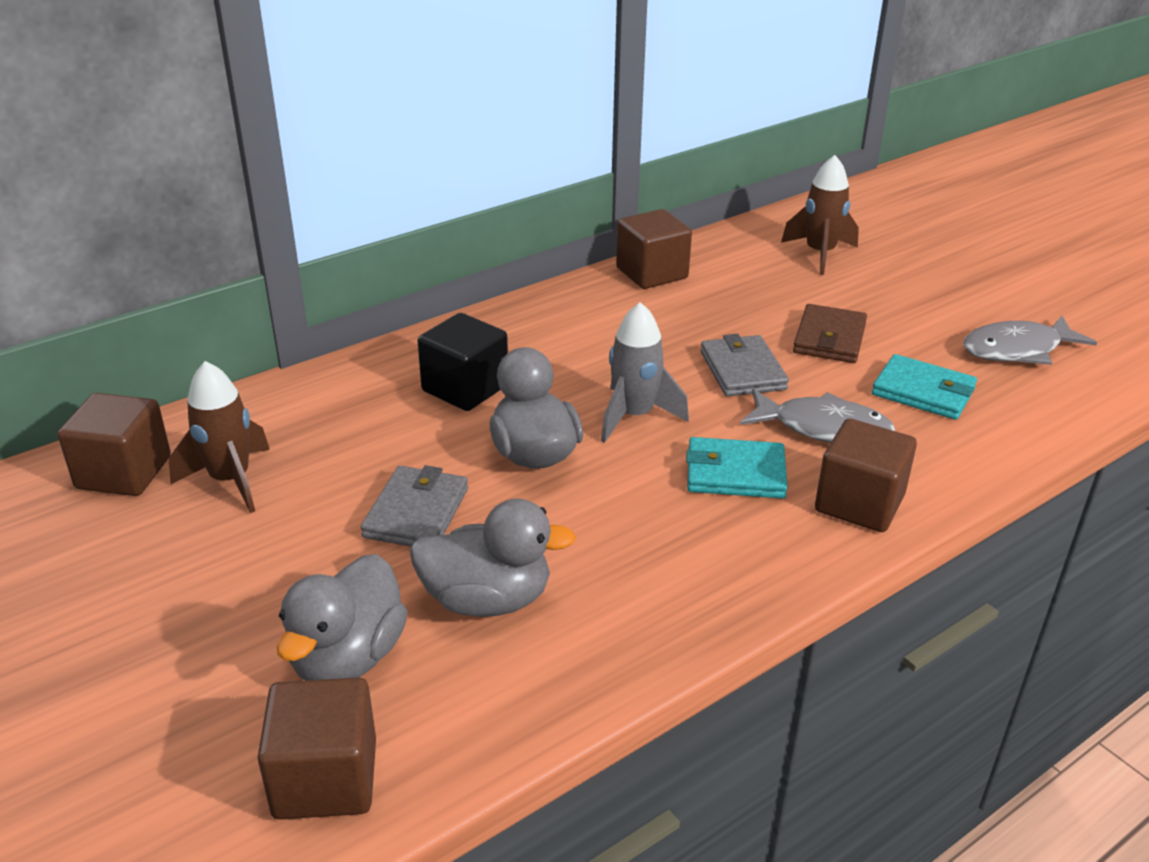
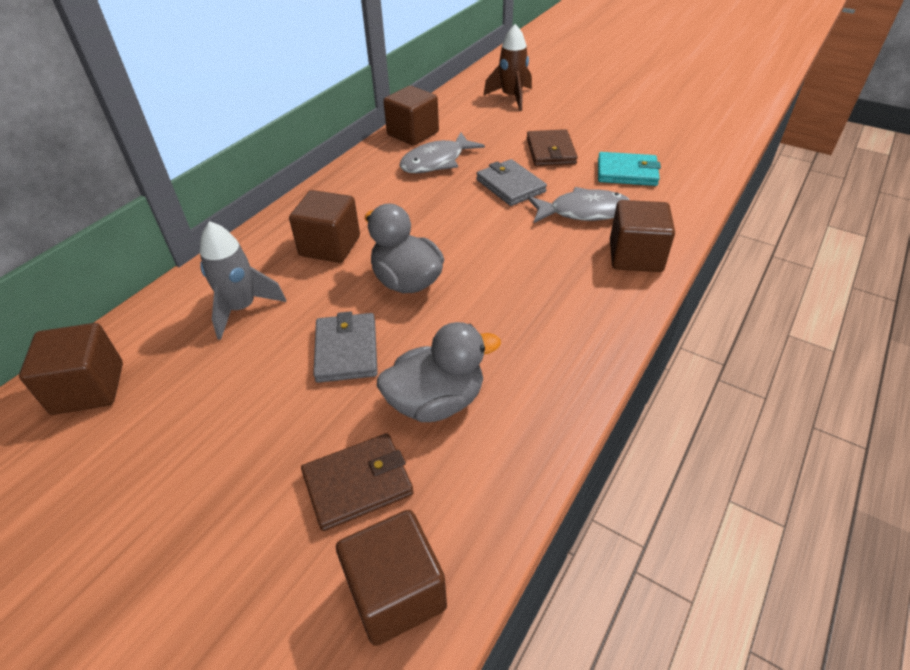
camera: 20 degrees left, 10 degrees up
(230, 480) = (185, 368): brown rocket -> none
(348, 657) = (358, 483): grey duck -> brown wallet
(465, 388) = (330, 246): black cube -> brown cube
(634, 416) = (459, 235): grey rocket -> grey rocket (242, 308)
(735, 473) = (548, 257): turquoise wallet -> none
(1017, 350) = (662, 133): grey fish -> grey fish (436, 161)

